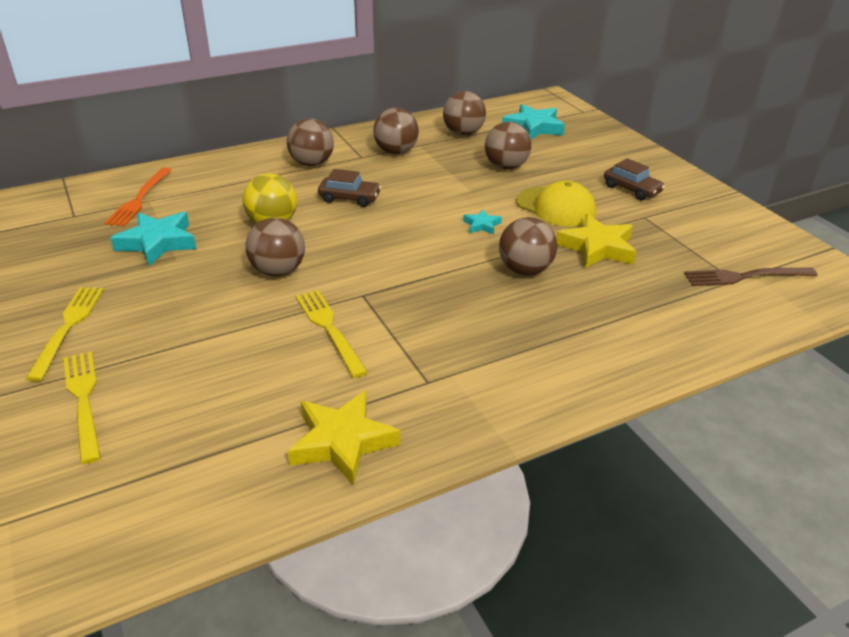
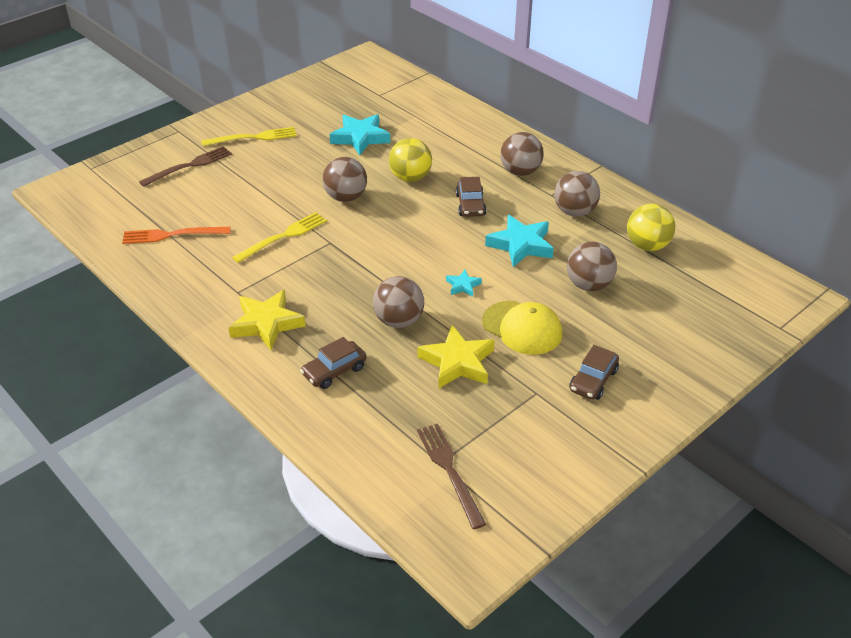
camera: 75 degrees right, 5 degrees up
(83, 400) = (189, 166): yellow fork -> brown fork
(139, 199) = (415, 112): orange fork -> orange fork (172, 235)
(342, 441) = (172, 267): yellow star -> yellow star (266, 324)
(463, 133) = (647, 246): brown ball -> yellow ball
(533, 127) = (700, 292): turquoise star -> turquoise star (521, 245)
(555, 207) = (522, 328): yellow cap -> yellow cap turned 75 degrees counterclockwise
(597, 323) = (334, 371): none -> brown car

